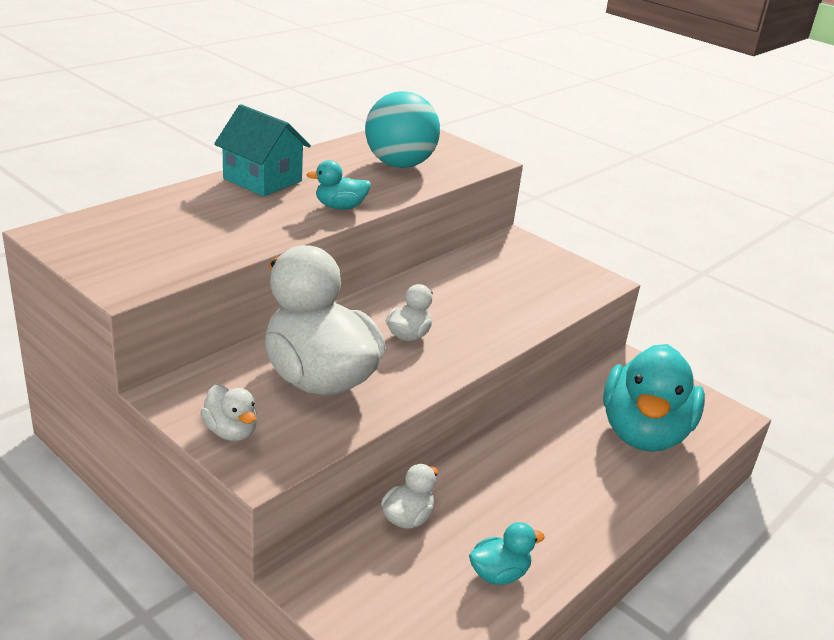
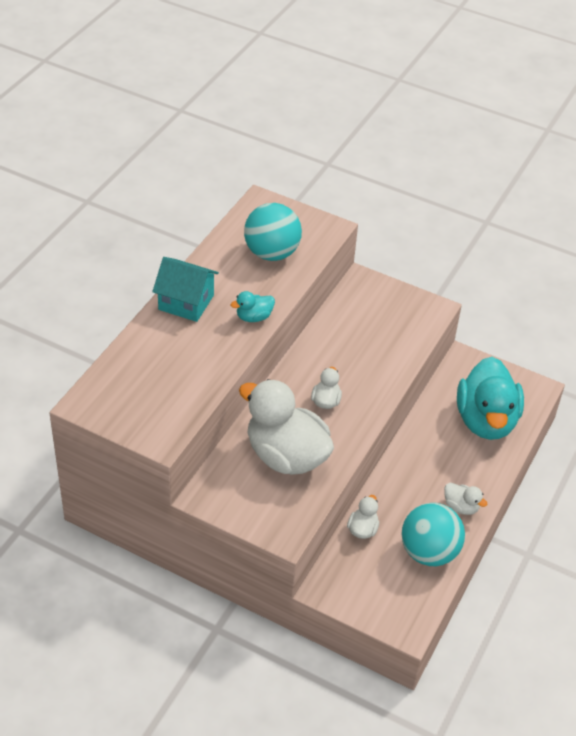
camera: 15 degrees left, 15 degrees up
(231, 431) = (255, 514): white duck -> white duck (461, 507)
(499, 574) = (429, 552): turquoise duck -> turquoise ball

